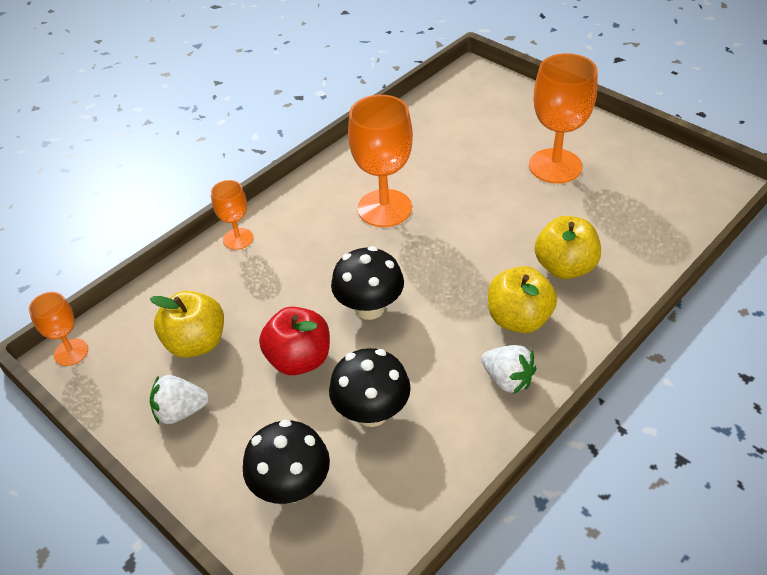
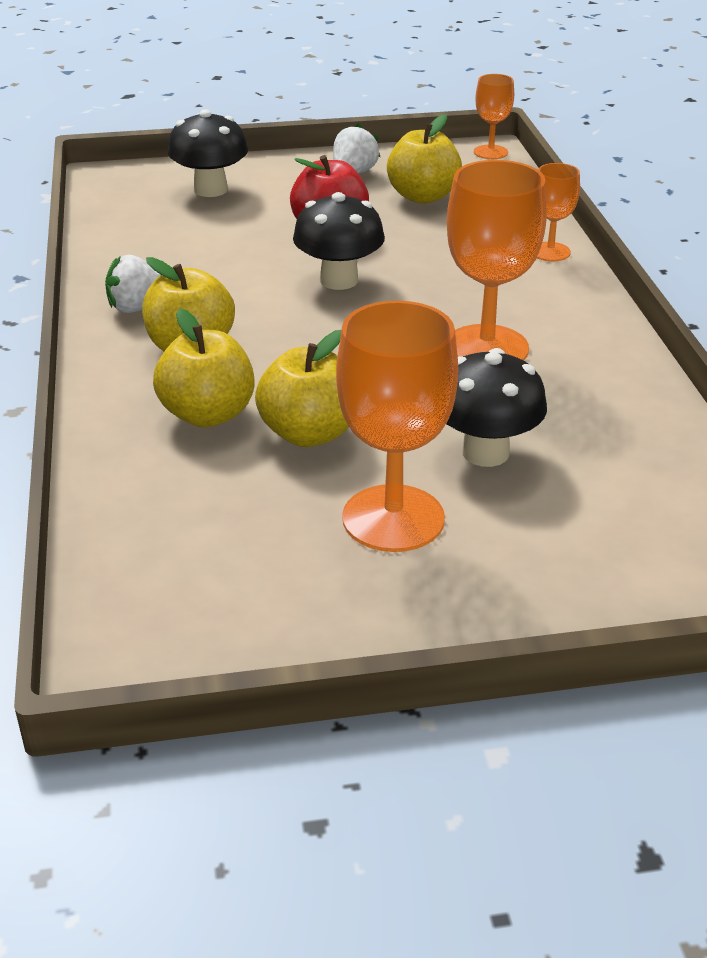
camera: 125 degrees right, 10 degrees down
(372, 412) = (219, 238): black mushroom -> black mushroom (485, 452)
(533, 223) = (309, 433): none -> yellow apple

